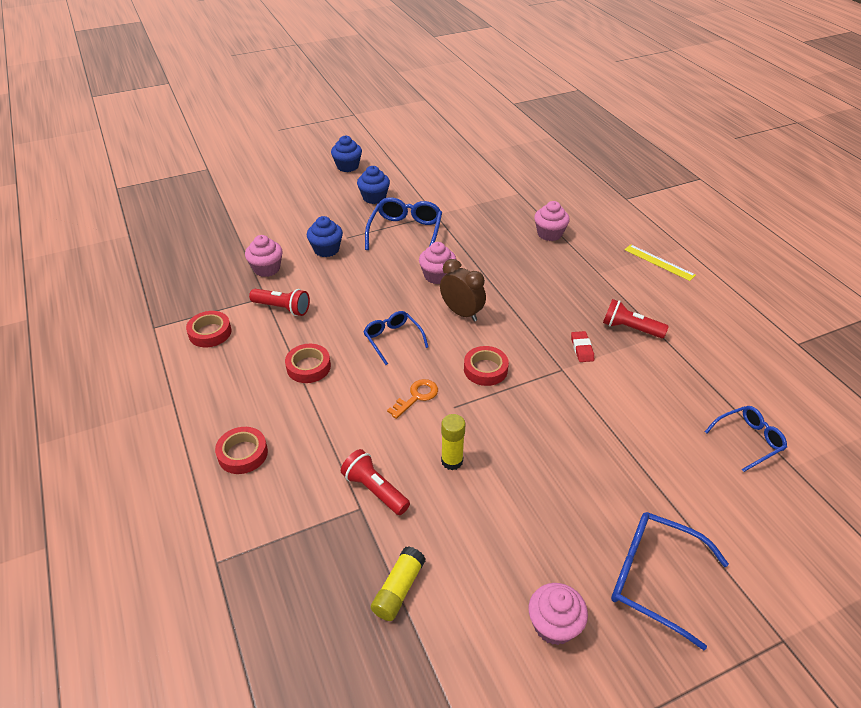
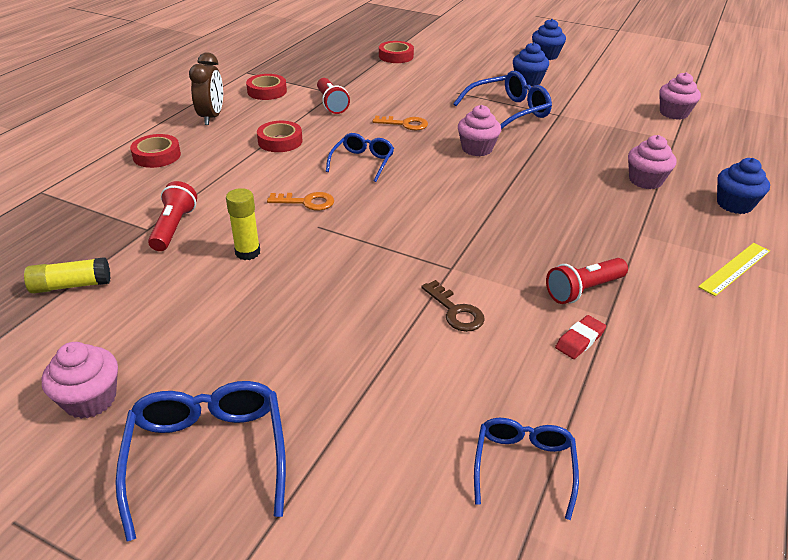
camera: 50 degrees right, 5 degrees down
(267, 269) = (366, 80): pink cupcake -> pink cupcake (673, 113)
(326, 249) = (427, 91): blue cupcake -> blue cupcake (734, 204)
(363, 288) = (405, 124): none -> orange key
(461, 313) = (447, 180): brown clock -> brown clock (212, 117)
(485, 369) = (388, 223): red tape -> red tape (396, 56)
(582, 349) = (500, 269): red eraser -> red eraser (580, 340)
(606, 392) = (455, 311): none -> brown key
(630, 328) = (583, 290): red flashlight -> red flashlight turned 105 degrees counterclockwise
(659, 262) = (735, 268): yellow ruler -> yellow ruler turned 45 degrees clockwise
(748, 440) = (523, 466): blue glasses -> blue glasses turned 105 degrees counterclockwise

